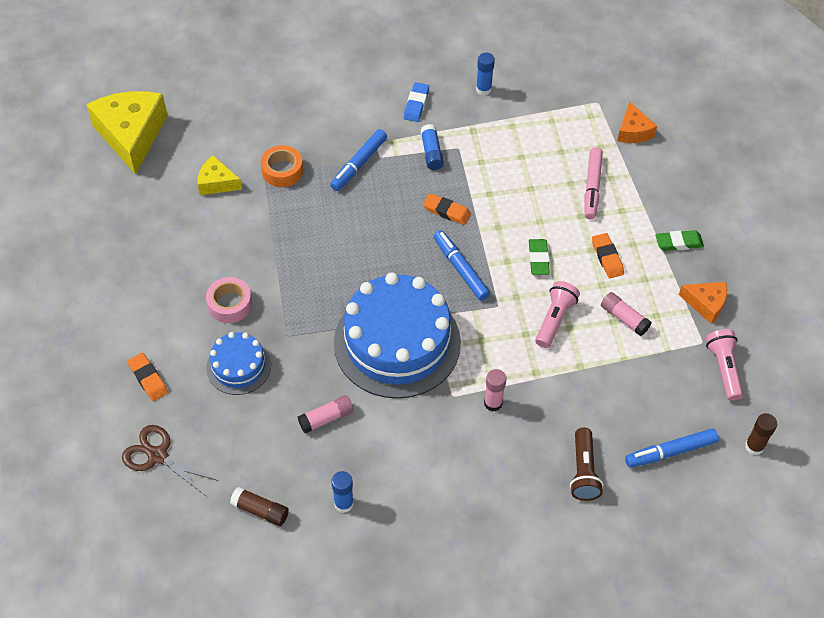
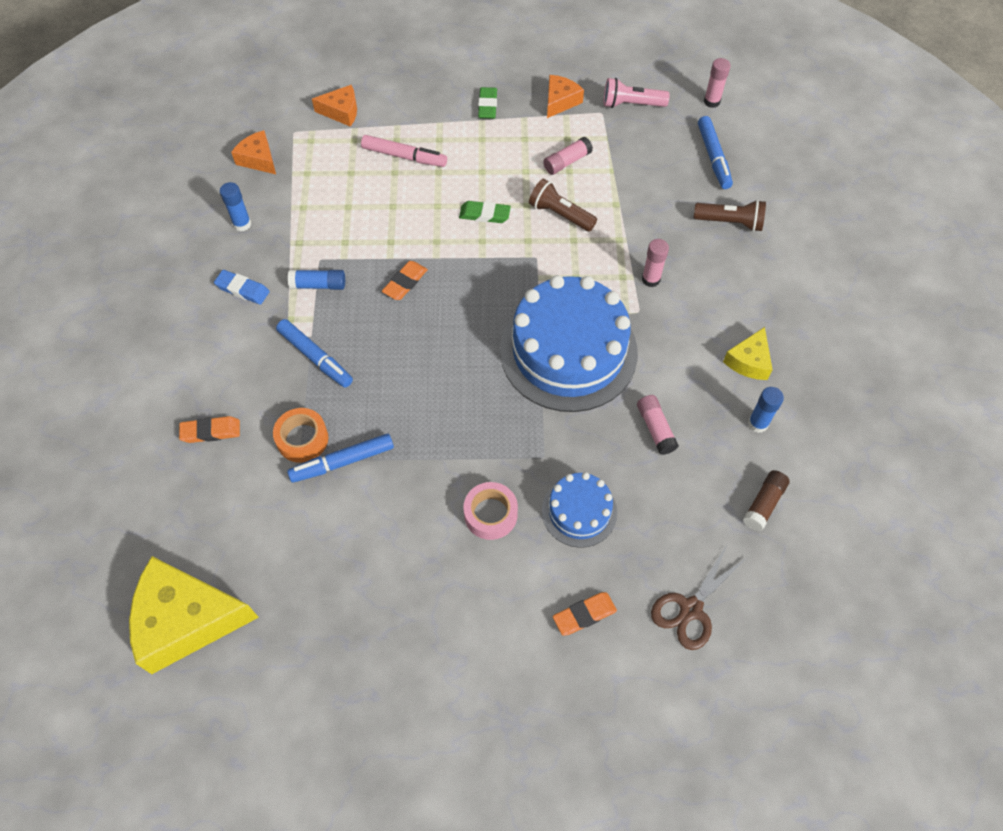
camera: 80 degrees left, 5 degrees up
(217, 182) = (301, 515): yellow cheese -> yellow cheese (749, 361)
(460, 269) = (484, 282): blue marker -> blue marker (342, 462)
(554, 320) = (560, 214): pink flashlight -> brown flashlight
(558, 85) = (258, 159): none -> orange cheese
(607, 258) = (494, 161): orange eraser -> orange eraser (211, 431)
(754, 446) = (711, 101): brown glue stick -> pink glue stick

